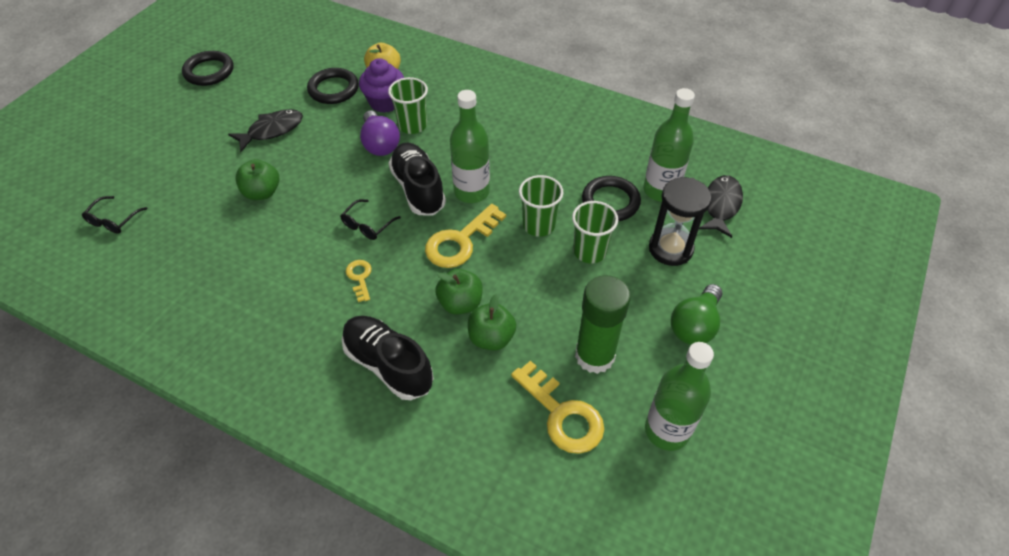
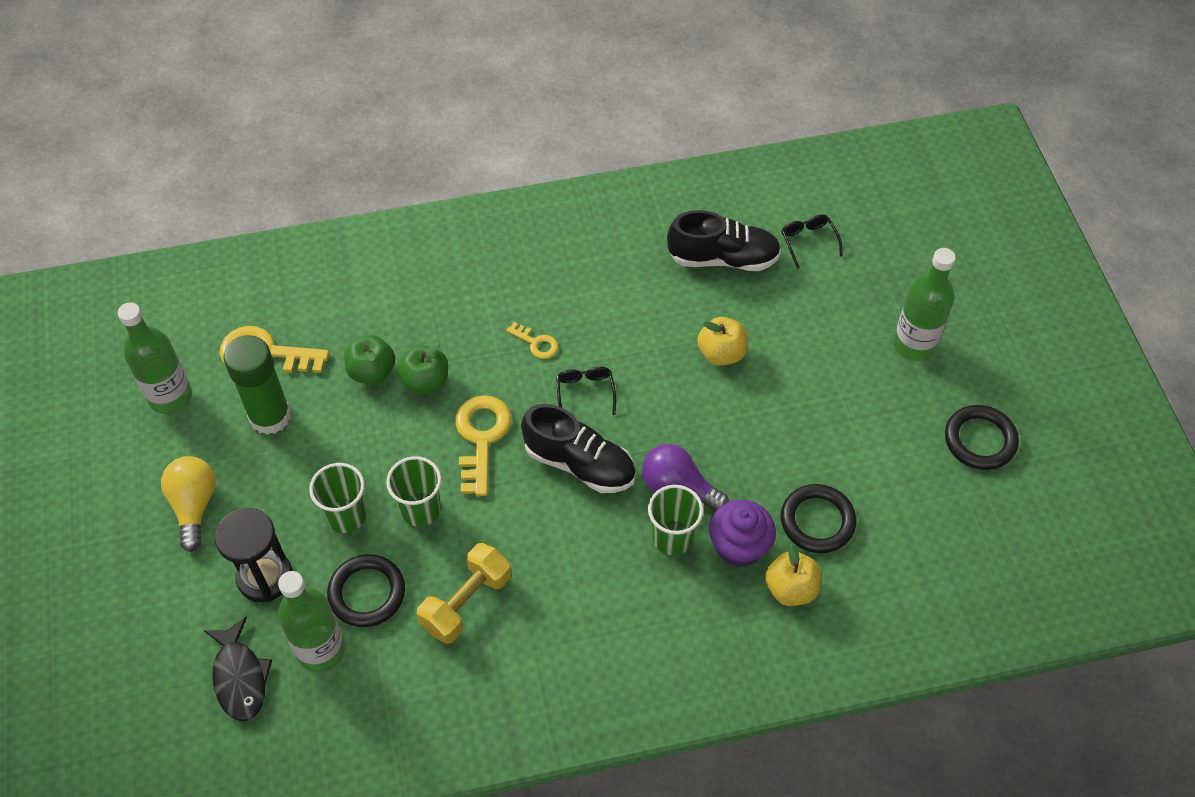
camera: 140 degrees right, 5 degrees up
(262, 192) = (721, 353): green apple -> yellow apple
(272, 130) = (806, 421): black fish -> none
(388, 365) = (437, 297): black shoe -> black shoe (723, 258)
(471, 192) = (523, 499): green bottle -> green bottle (914, 344)
(555, 163) = (466, 602): none -> yellow dumbbell
(694, 325) = (194, 506): green light bulb -> yellow light bulb

